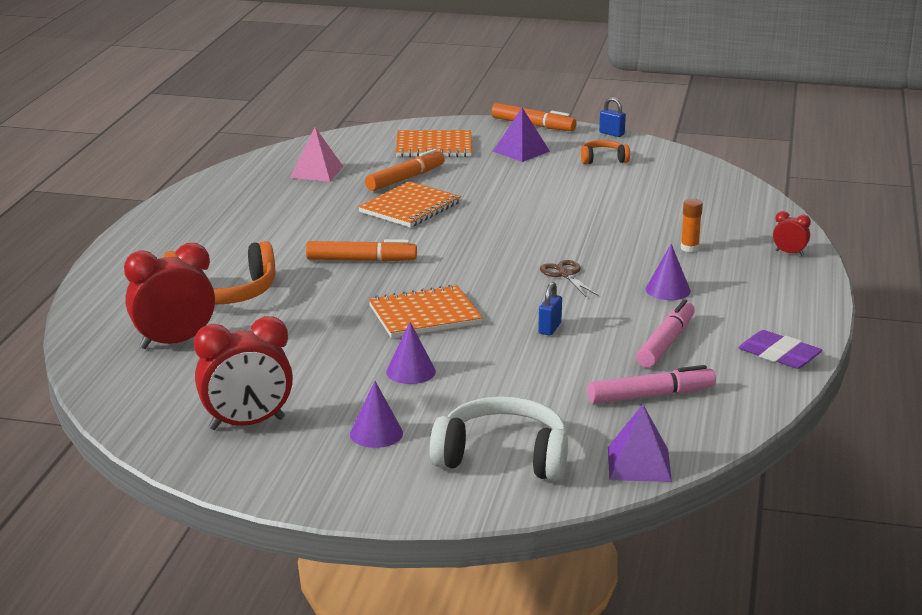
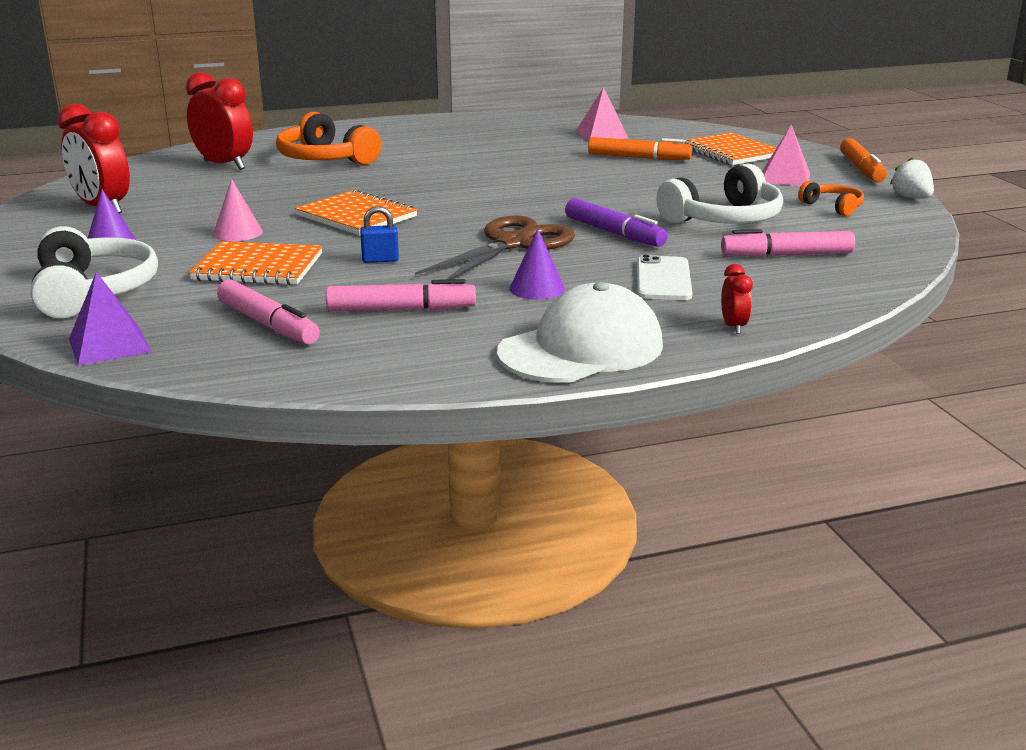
camera: 60 degrees right, 0 degrees up
(361, 260) = (442, 179): orange marker -> none
(410, 207) = (578, 171): orange notebook -> orange notebook (258, 267)
(410, 371) = (237, 233): purple cone -> pink cone
(521, 151) = (785, 177): purple pyramid -> pink pyramid
(565, 274) = (513, 244): brown scissors -> brown scissors, size x2.00
(580, 237) = (614, 233): none -> purple marker
(590, 196) = (724, 219): none -> white headphones
(611, 134) = (911, 198): blue padlock -> white strawberry
(682, 201) = (786, 255): none -> pink marker
(689, 248) = (663, 279): orange glue stick -> white phone
(779, 355) = (432, 367): purple eraser -> none
(787, 304) = (581, 349): none -> white cap

